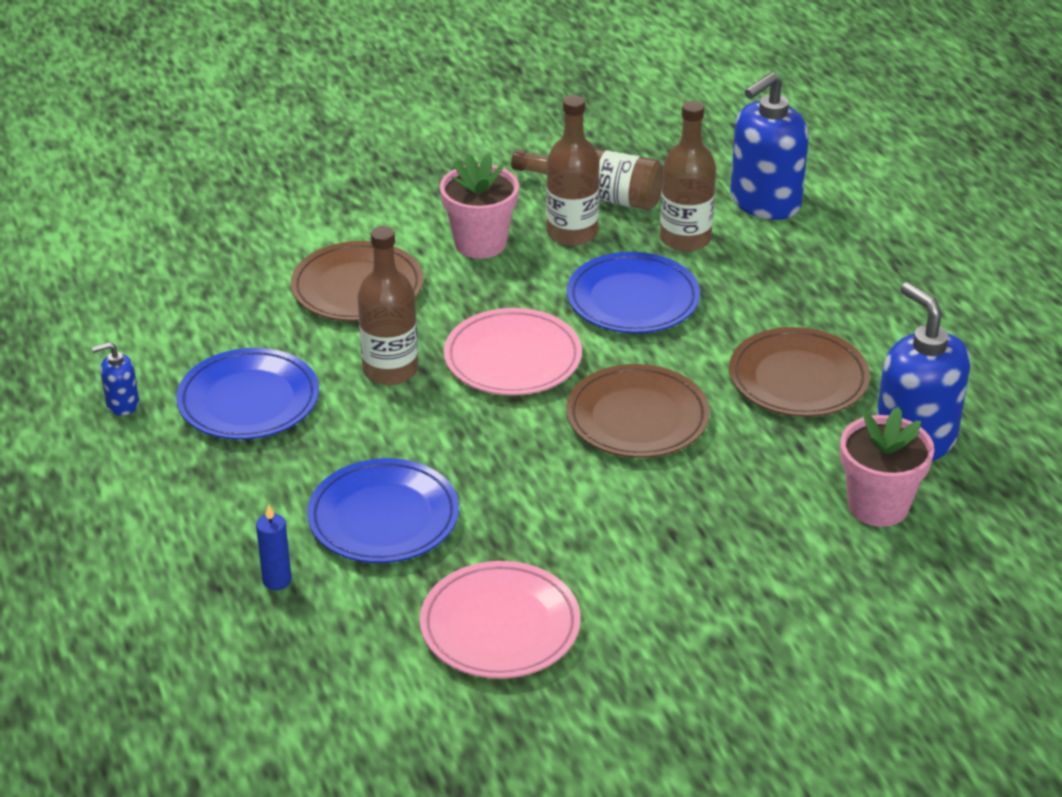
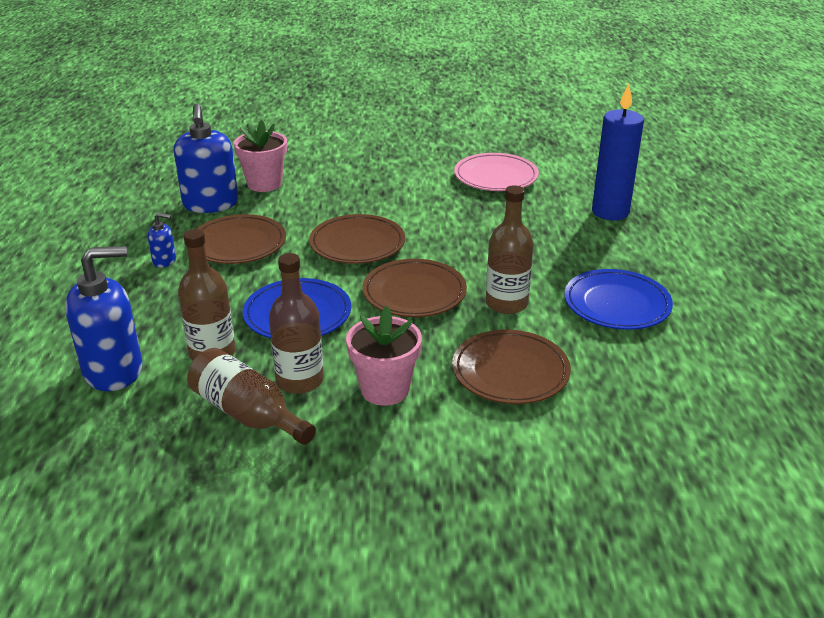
camera: 160 degrees left, 5 degrees down
(122, 404) = (714, 321): blue soap dispenser -> blue soap dispenser (164, 261)
(277, 580) = (610, 212): blue candle -> blue candle, size x2.23
(383, 517) = (540, 227): blue plate -> none
(513, 358) = (414, 293): pink plate -> brown plate

